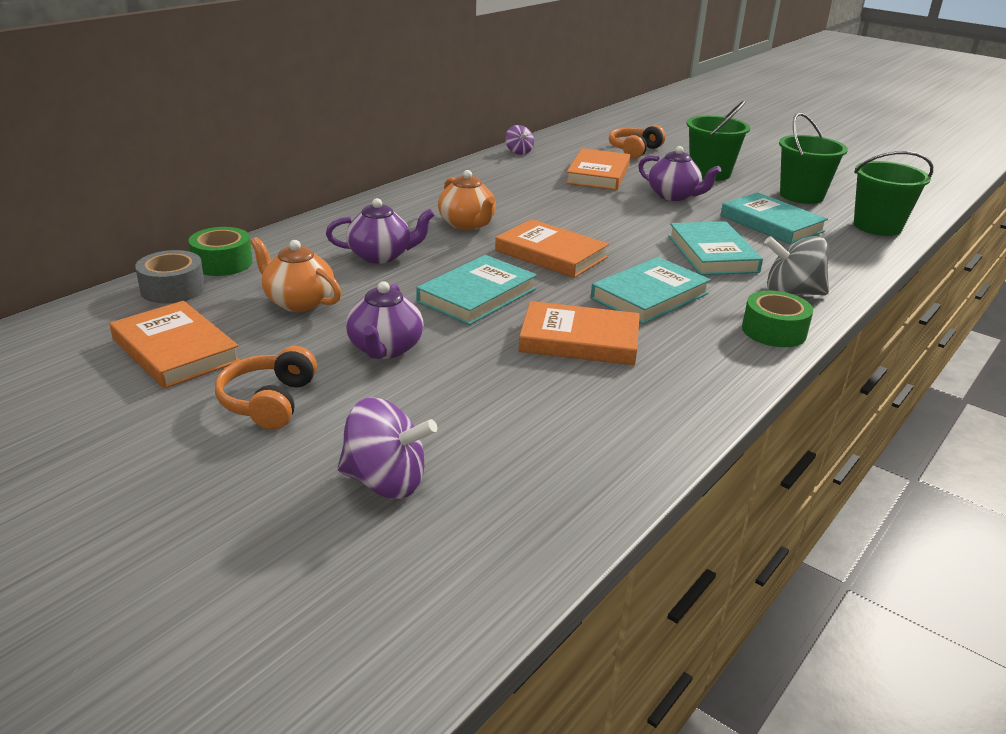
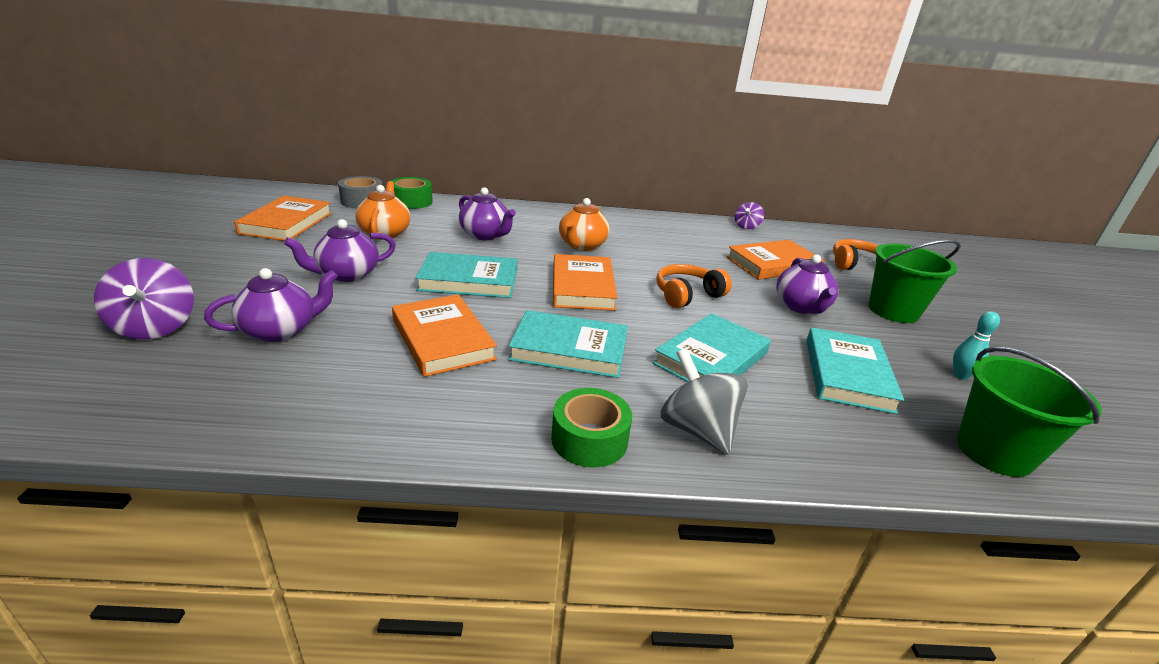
camera: 50 degrees right, 0 degrees up
(269, 402) = (242, 263): orange headphones -> orange headphones (687, 295)
(476, 411) = (281, 330): none -> purple teapot
(801, 196) = (960, 375): green bucket -> turquoise bowling pin

